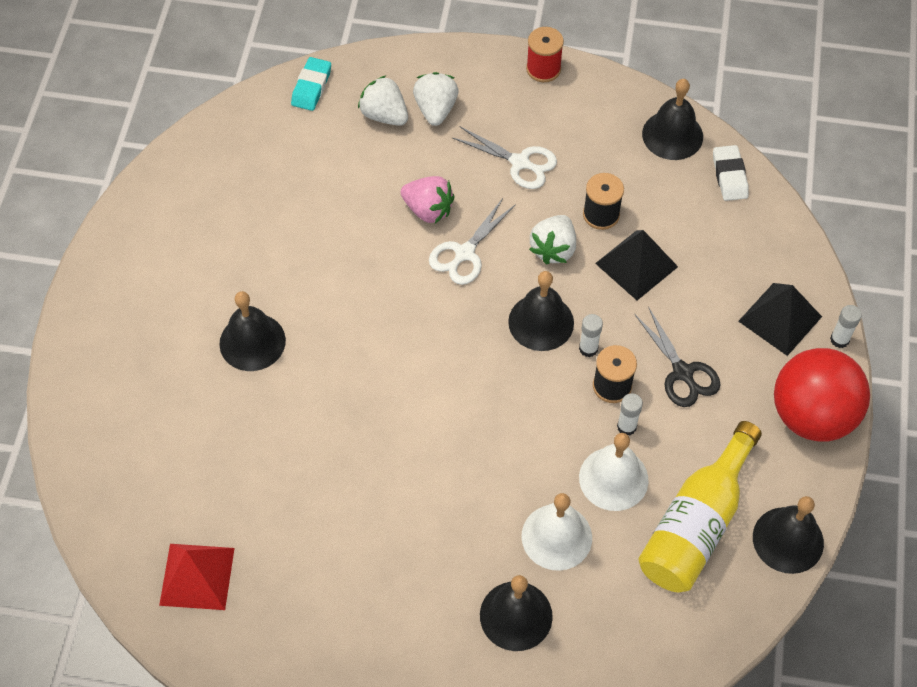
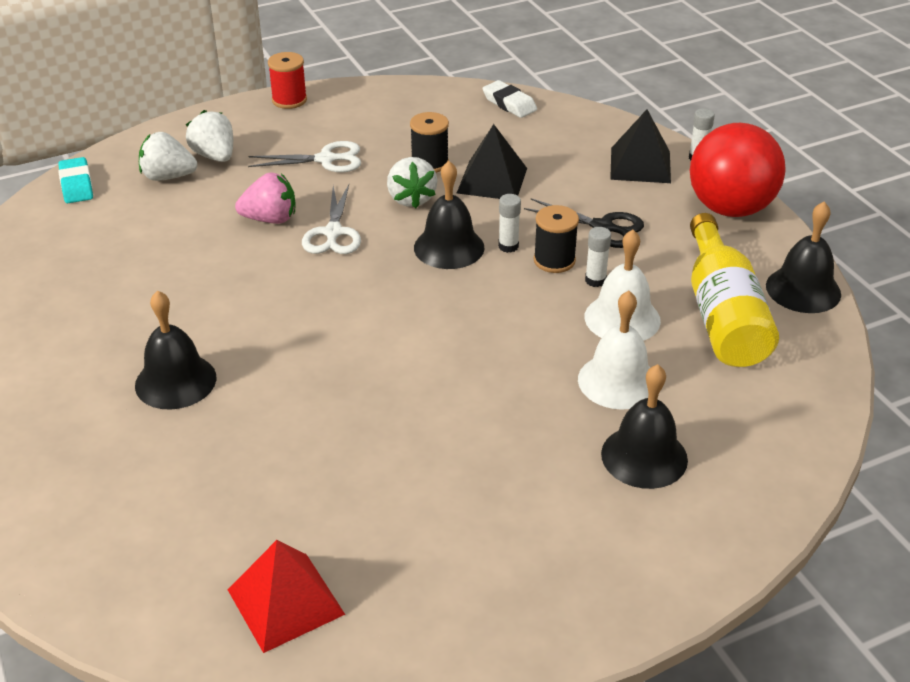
camera: 35 degrees left, 20 degrees down
(672, 135) = (438, 98): black bell -> none

